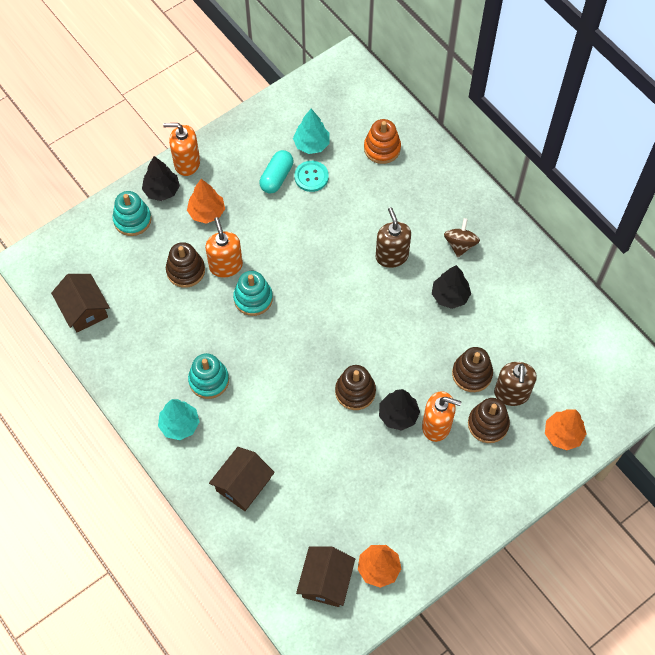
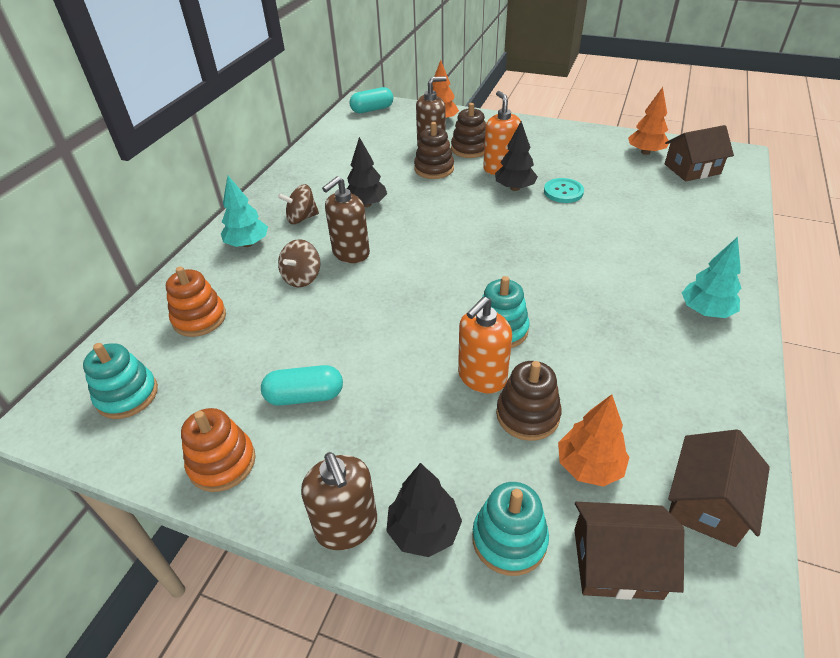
camera: 120 degrees left, 20 degrees down
(187, 163) = (346, 526): orange soap dispenser -> brown soap dispenser
(207, 212) = (418, 444): orange tree -> orange tree (589, 466)
(209, 380) = (633, 315): turquoise stacking toy -> turquoise stacking toy (127, 395)
(243, 484) = (692, 241): brown house -> brown house (617, 563)
(259, 128) = (222, 463): none -> orange stacking toy
(311, 144) = (225, 386): turquoise tree -> turquoise tree (247, 244)
(311, 177) = (282, 361): turquoise button -> turquoise button (563, 192)
(355, 391) = (522, 217): brown stacking toy -> none
(384, 216) = (302, 278): none -> brown spinning top
(630, 386) = (372, 109): none -> turquoise capsule

